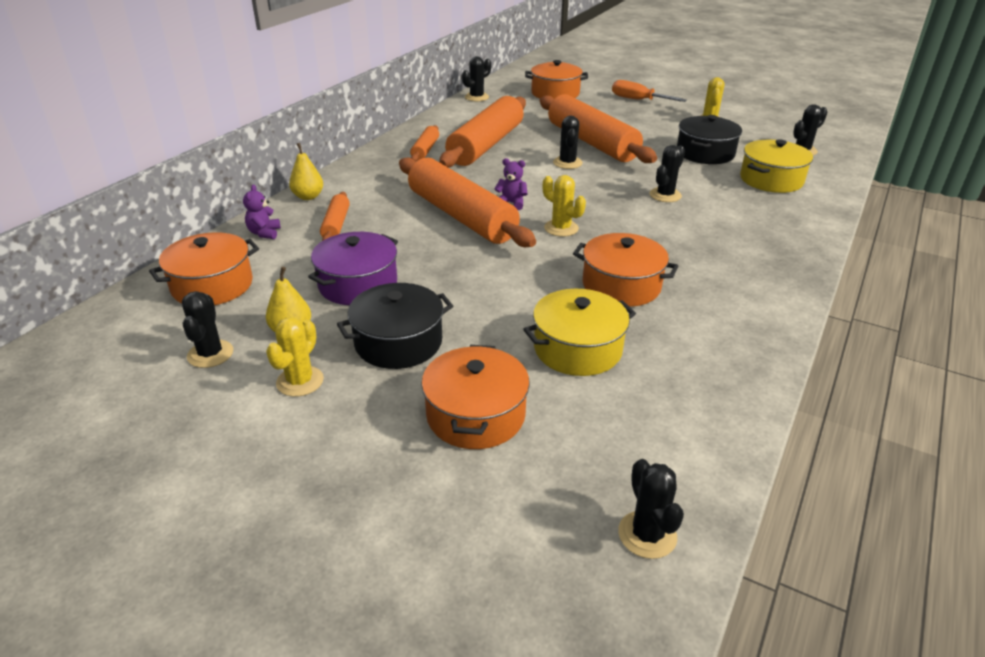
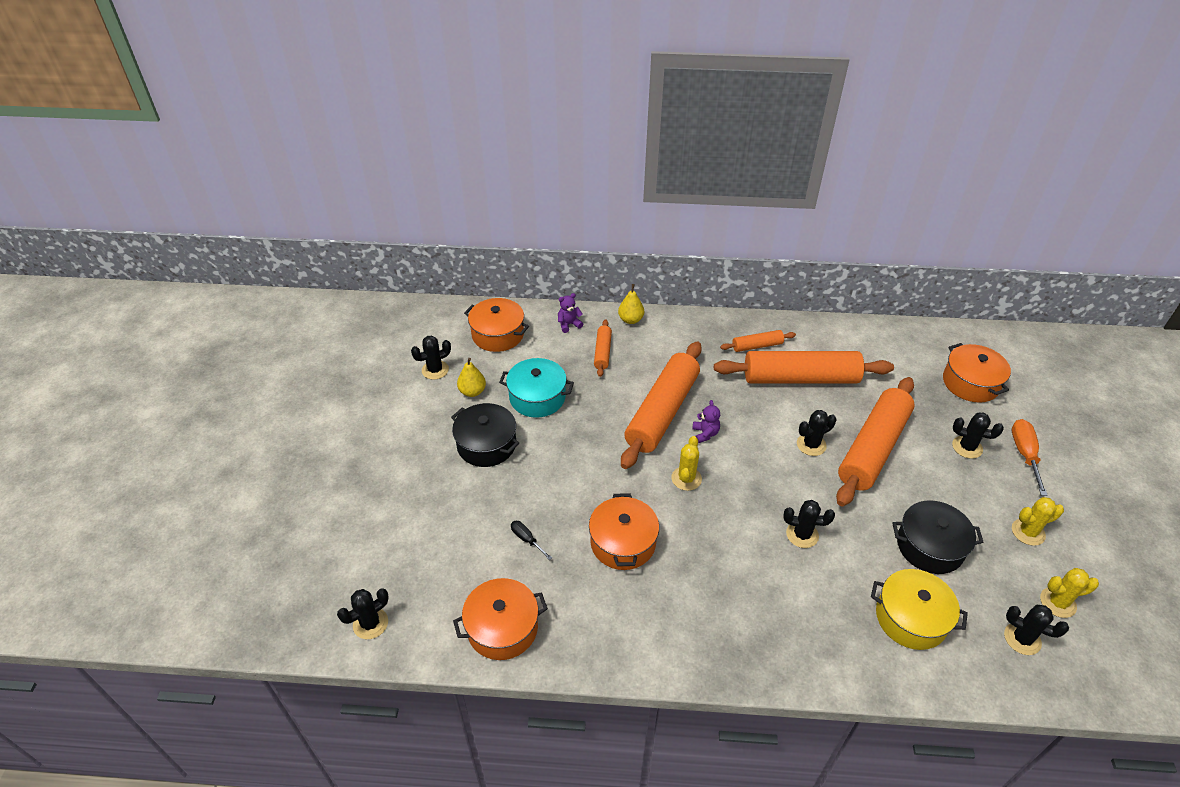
camera: 65 degrees right, 10 degrees up
(300, 381) = (429, 418): yellow cactus -> yellow cactus (1057, 602)
(336, 225) = (602, 352): orange rolling pin -> orange rolling pin turned 60 degrees counterclockwise
(358, 284) = (537, 397): purple pot -> turquoise pot
(475, 415) = (436, 509): orange pot -> orange pot (502, 628)
(476, 97) = (900, 332): black cactus -> black cactus (967, 447)
(577, 349) = (527, 539): yellow pot -> black screwdriver

